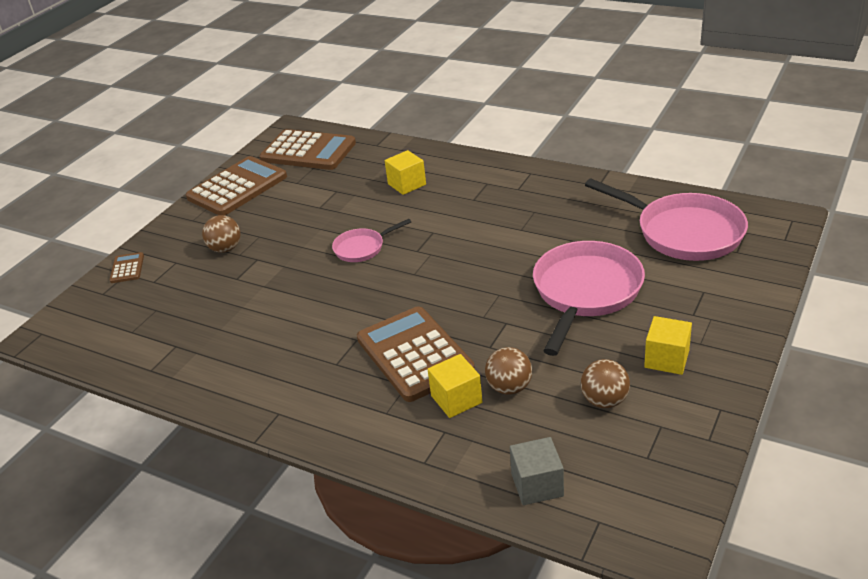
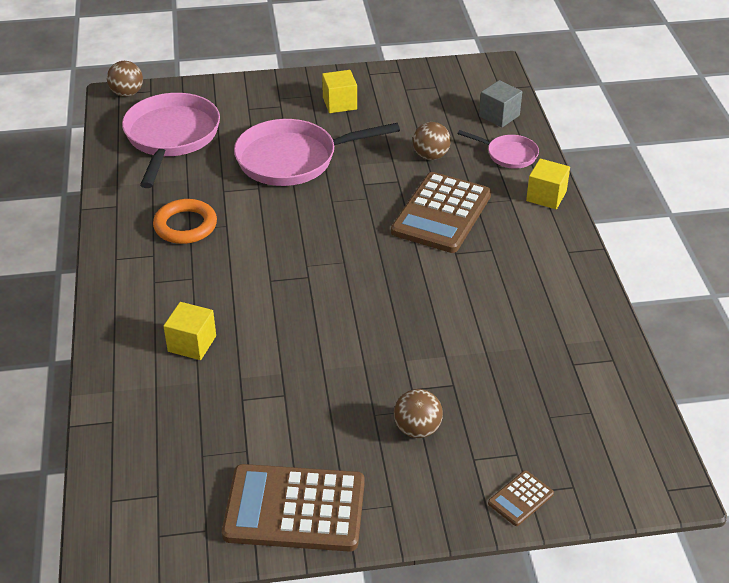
camera: 130 degrees left, 5 degrees up
(308, 151) = (163, 487): brown calculator -> none
(362, 248) = (332, 317): pink pan -> pink pan (508, 155)
(456, 399) = (465, 174): yellow cube -> yellow cube (546, 196)
(540, 210) = (185, 226): none -> orange ring
(604, 400) = (404, 115): brown ball -> brown ball (127, 93)

